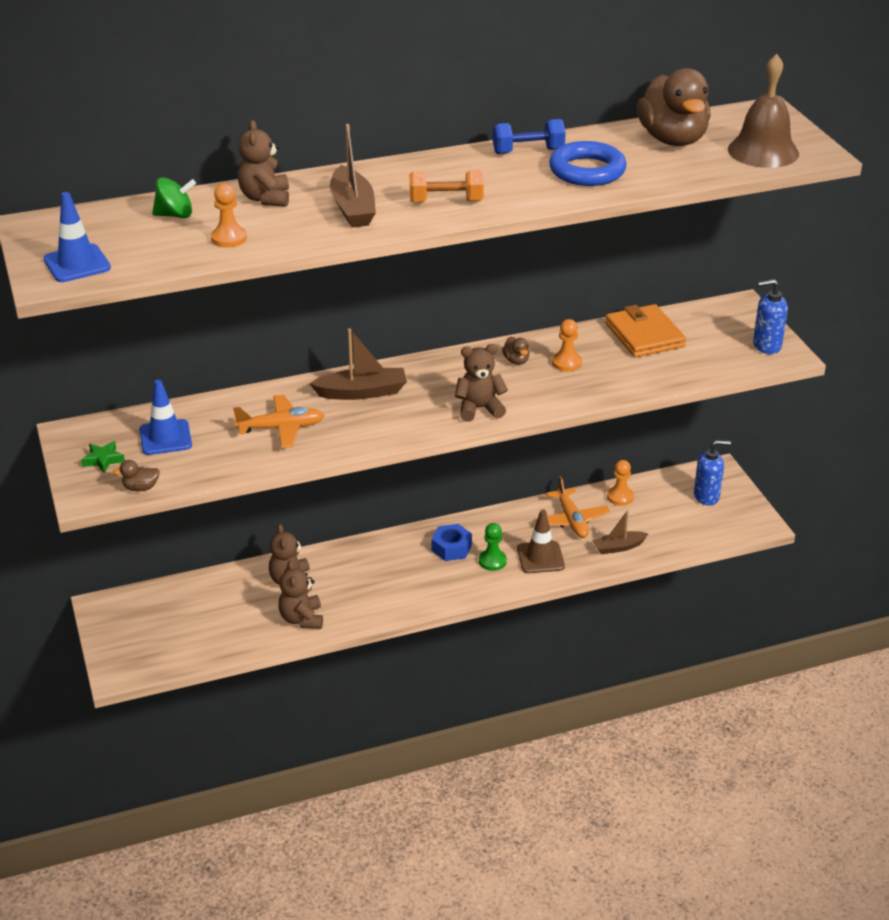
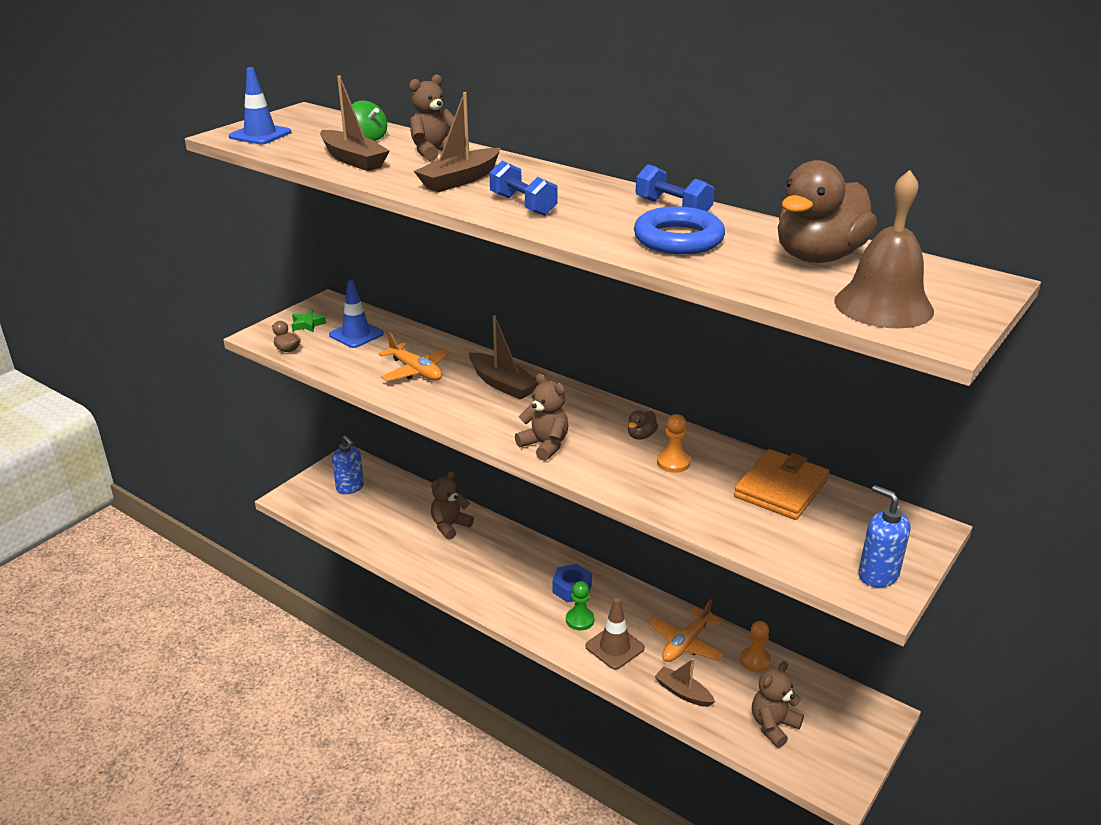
camera: 55 degrees right, 5 degrees down
(229, 238) = (353, 160): orange pawn -> brown boat
(302, 619) = (413, 551): brown teddy bear -> brown teddy bear (773, 725)
(446, 201) = (523, 205): orange dumbbell -> blue dumbbell
(706, 496) = (830, 723): blue soap dispenser -> blue soap dispenser (350, 487)

